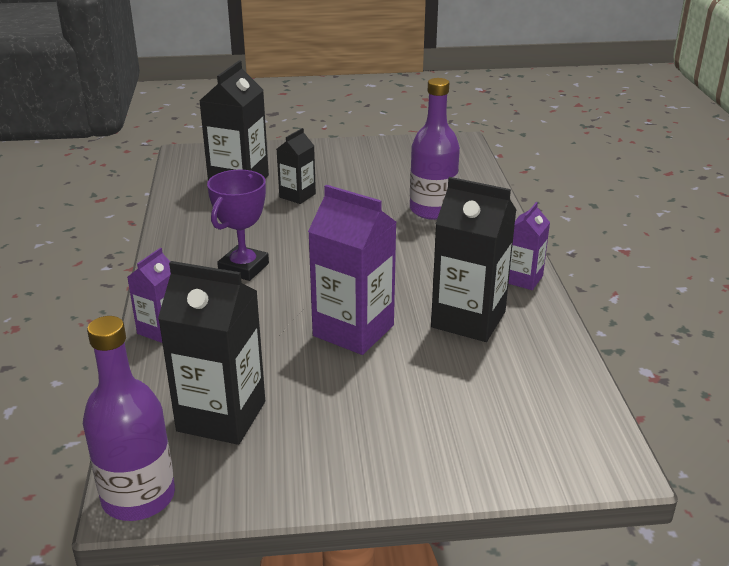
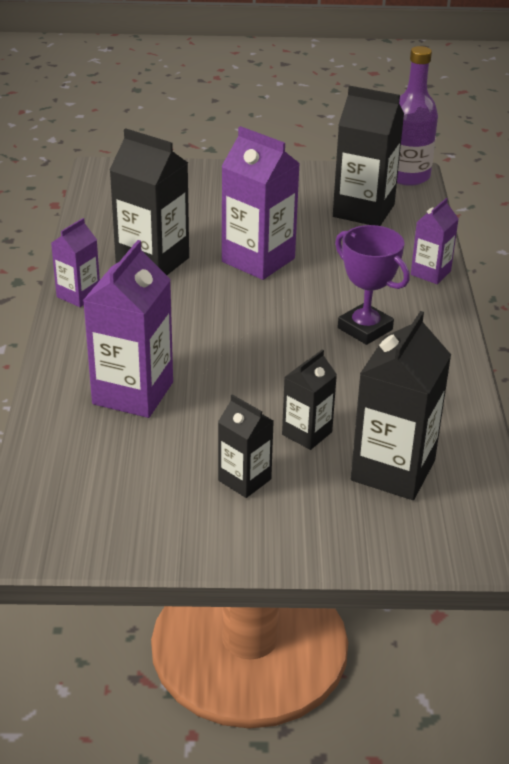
camera: 175 degrees left, 5 degrees up
(243, 268) = (365, 329): purple trophy -> purple trophy turned 75 degrees counterclockwise
(338, 172) = (244, 480): none -> black carton
(432, 210) = (133, 393): purple bottle -> purple carton

